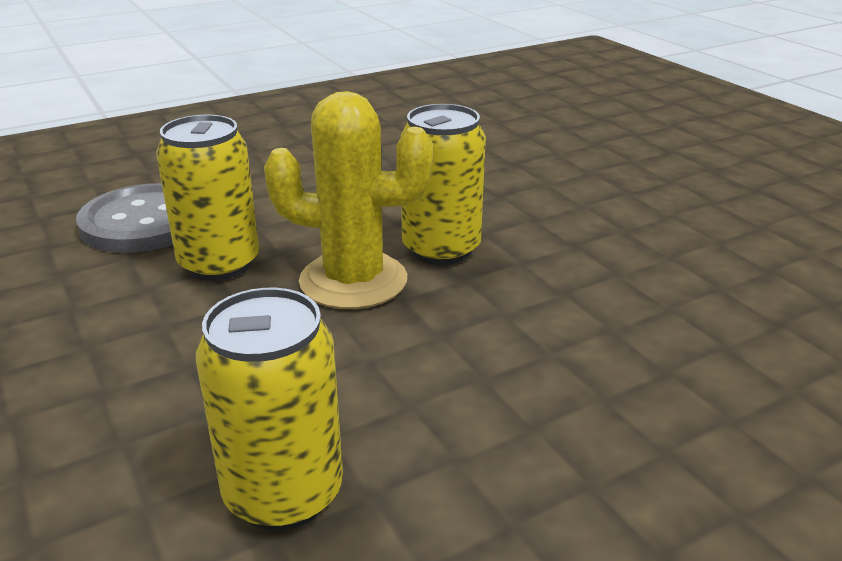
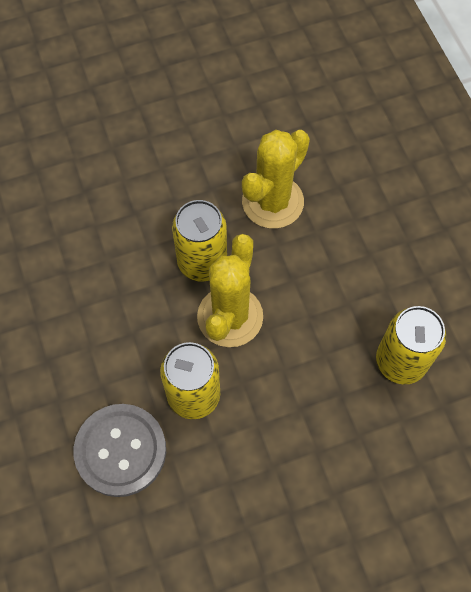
camera: 80 degrees left, 35 degrees up
(584, 300) = (272, 202): none -> yellow cactus

